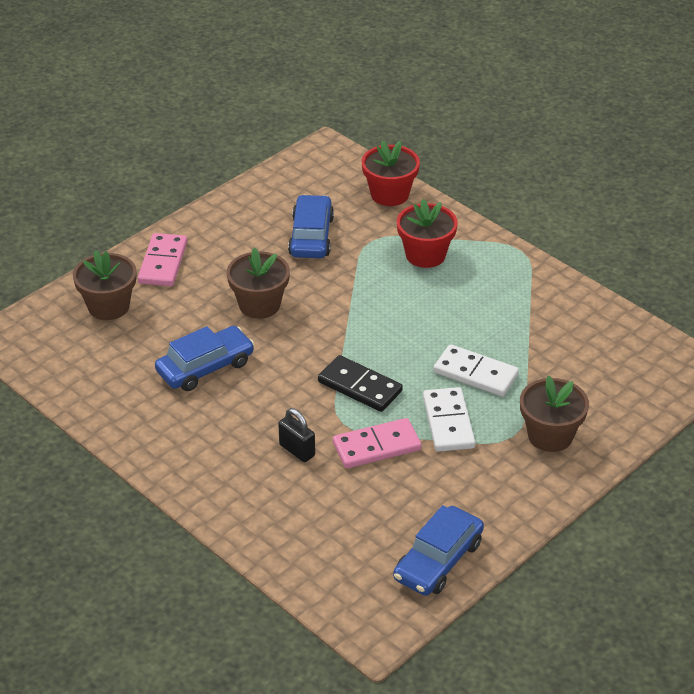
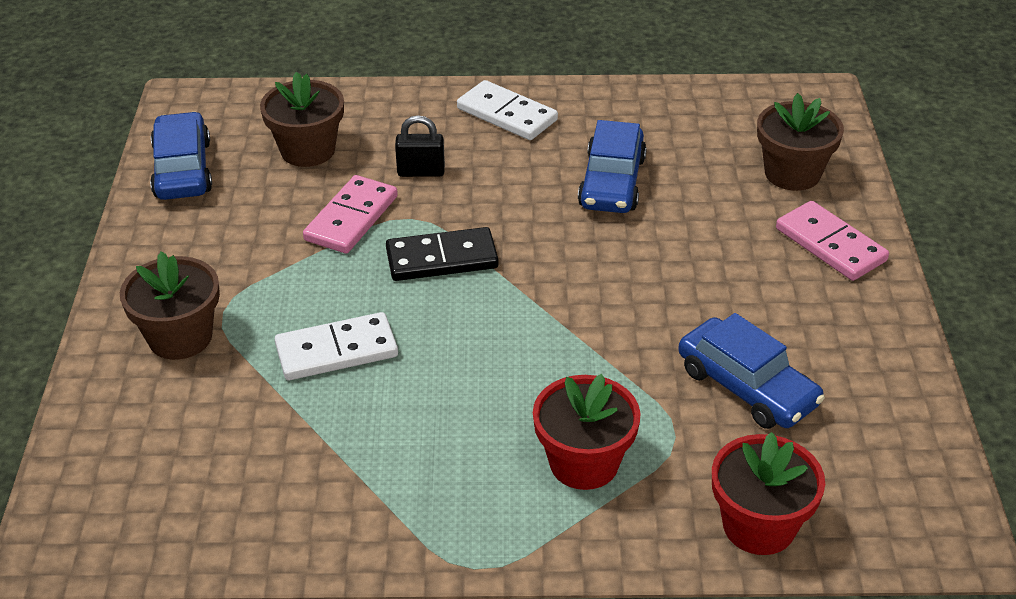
camera: 135 degrees right, 0 degrees up
(259, 305) = (664, 269): brown flower pot -> brown flower pot (308, 150)
(448, 422) = (307, 282): white domino -> white domino (507, 114)

